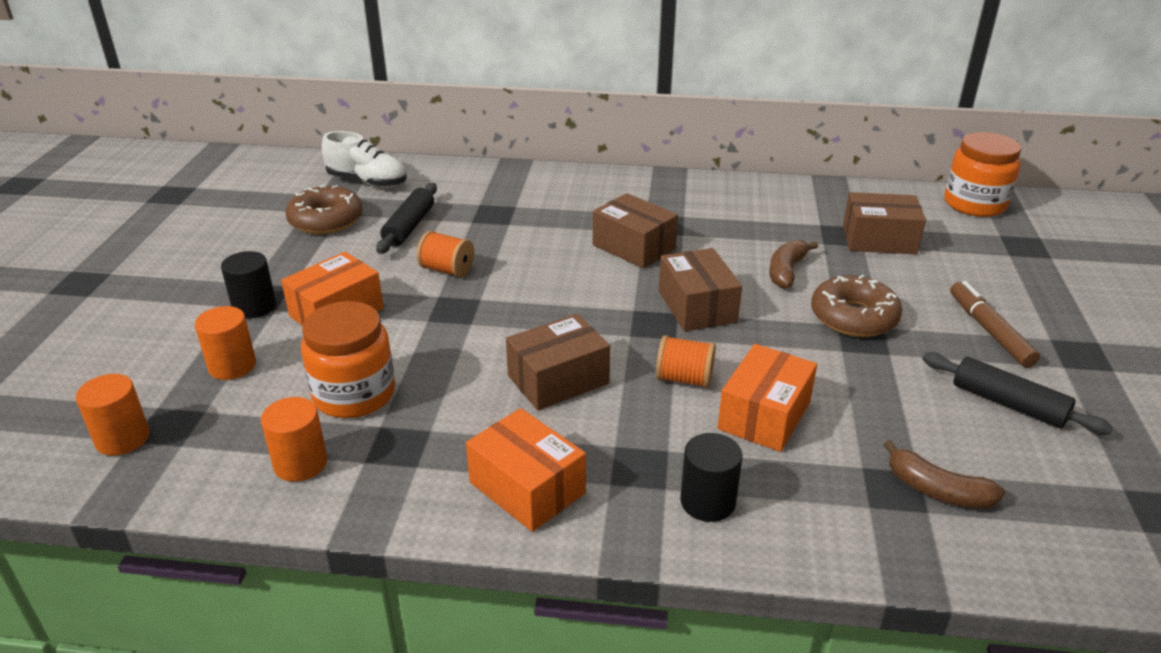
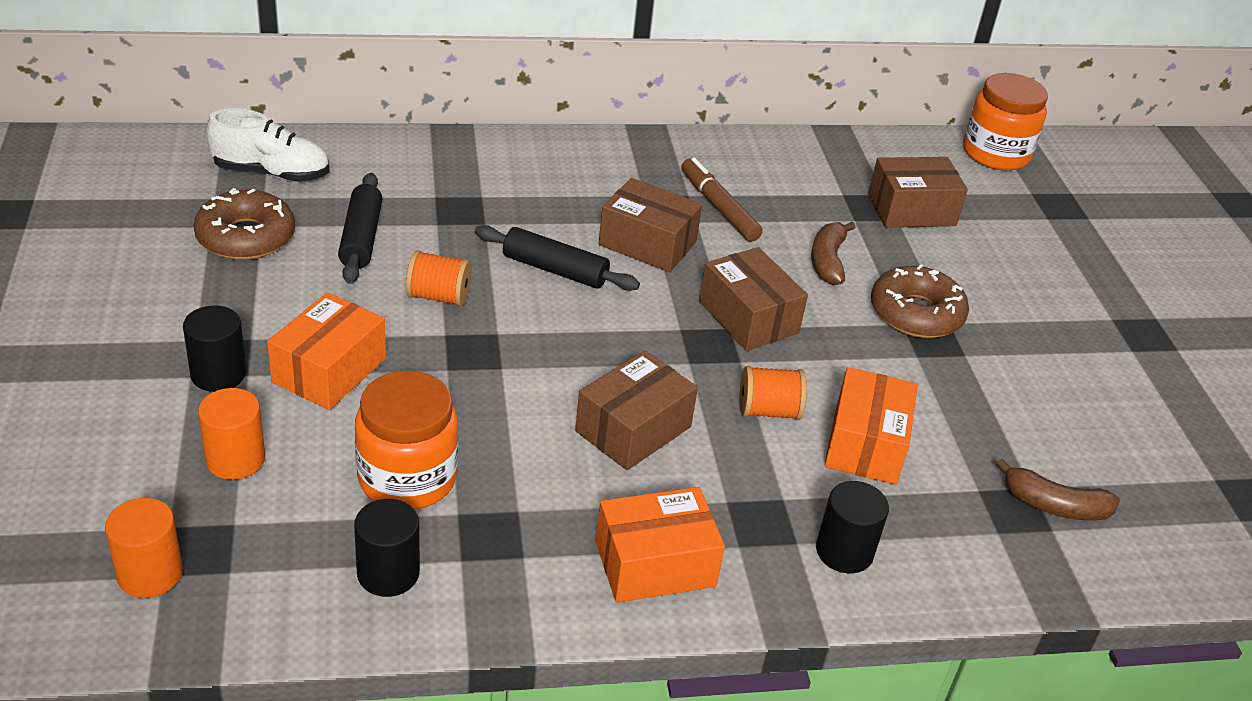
camera: 20 degrees left, 5 degrees up
(300, 463) = (388, 573): orange cylinder -> black cylinder
(527, 488) = (655, 564): orange box -> orange box turned 45 degrees counterclockwise
(989, 331) = (1053, 316): brown marker -> brown marker (718, 207)
(1008, 404) = (1092, 400): black rolling pin -> black rolling pin (555, 270)

